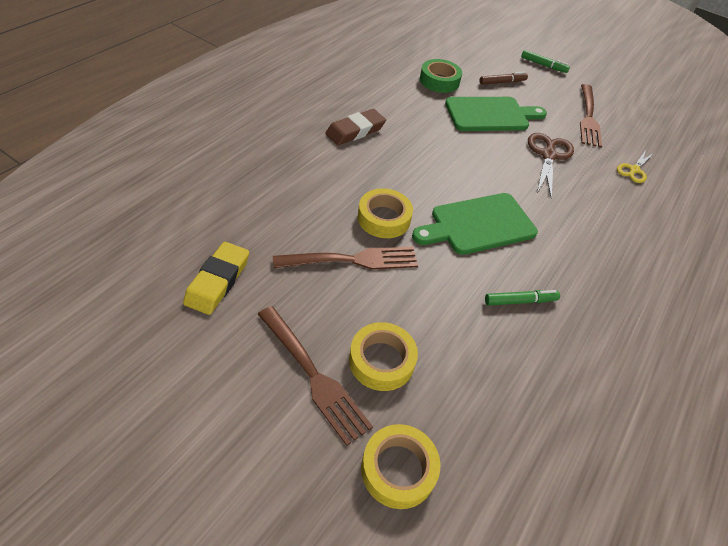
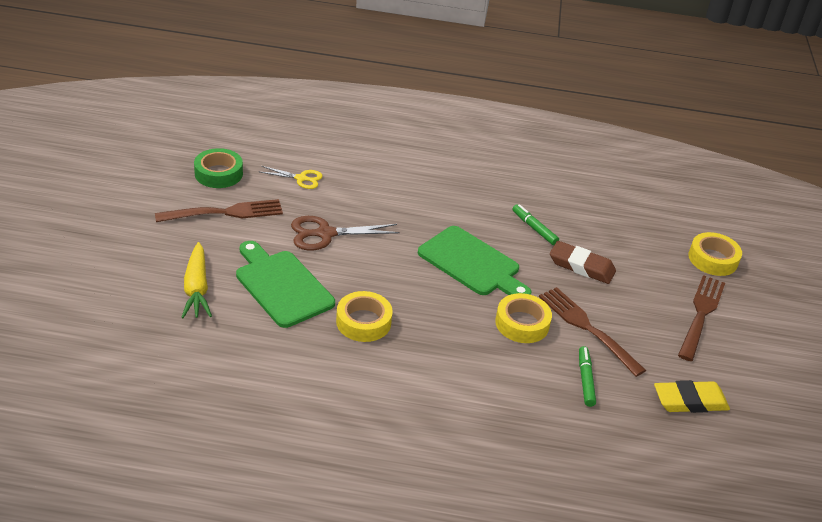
camera: 115 degrees left, 10 degrees down
(355, 131) = (410, 386): brown eraser -> brown eraser (581, 266)
(381, 361) = (655, 285): yellow tape -> yellow tape (363, 322)
(439, 81) = (238, 344): green tape -> green tape (218, 173)
(502, 82) = (197, 288): brown marker -> yellow carrot
(543, 65) = (121, 259): green marker -> green marker (585, 380)

